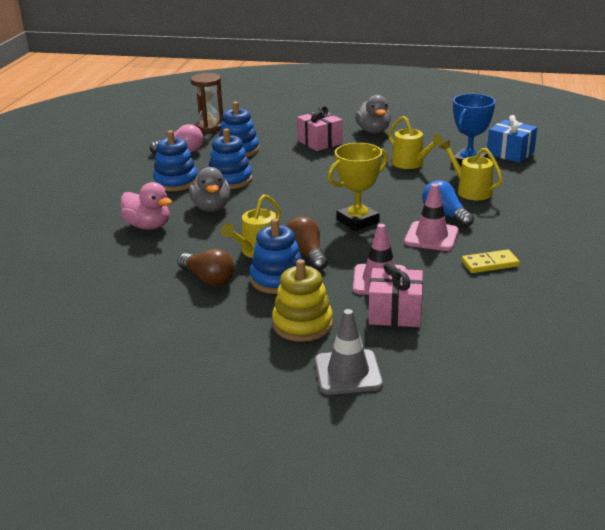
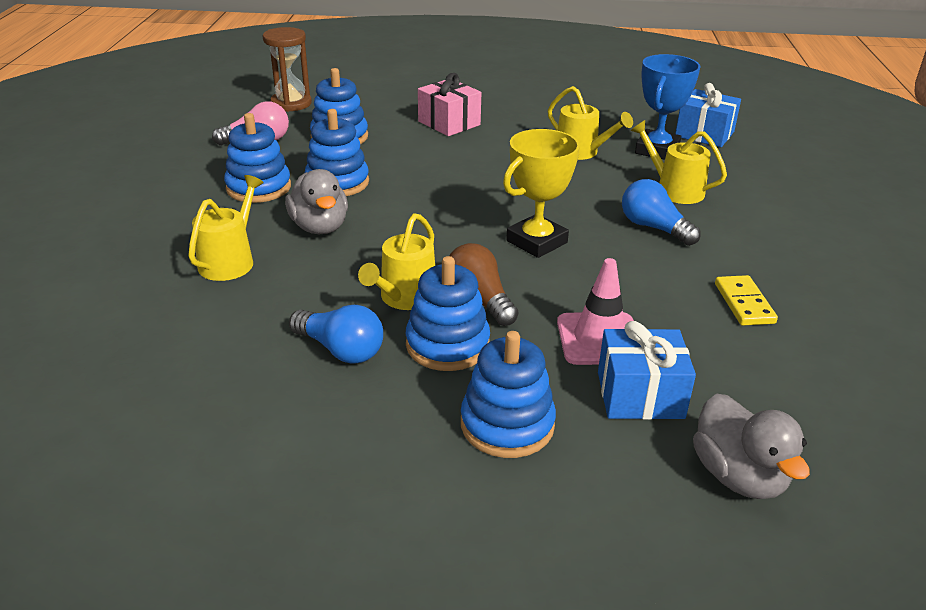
camera: 10 degrees left, 5 degrees up
(148, 226) = (230, 261): pink duck -> yellow watering can
(208, 279) = (341, 350): brown light bulb -> blue light bulb
(302, 324) = (507, 425): yellow stacking toy -> blue stacking toy
(348, 372) = (604, 514): grey traffic cone -> none
(373, 131) = (516, 106): grey duck -> grey duck (738, 476)
(395, 313) = (640, 395): pink gift -> blue gift
(431, 237) = (647, 263): pink traffic cone -> none
(490, 264) = (744, 303): yellow domino -> yellow domino turned 75 degrees counterclockwise

